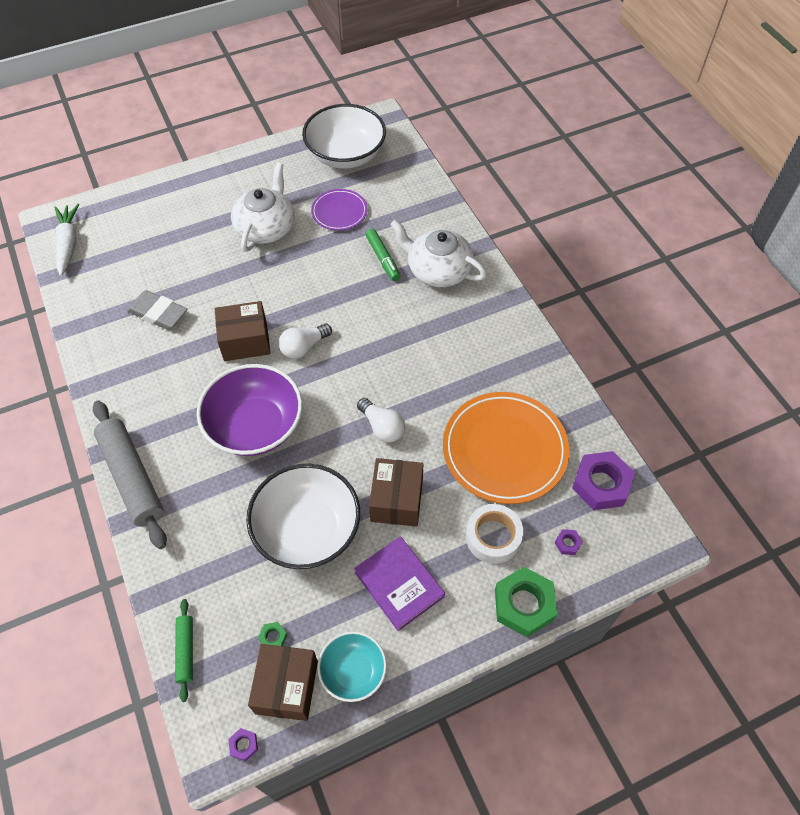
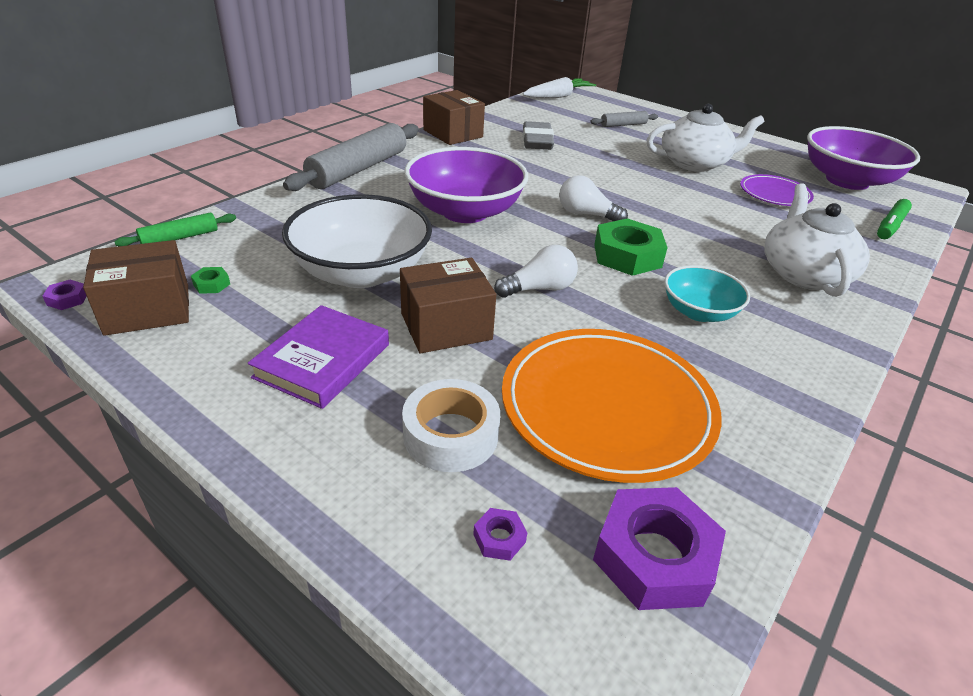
camera: 60 degrees right, 20 degrees down
(166, 231) = (623, 125): none -> grey rolling pin
(245, 341) = (556, 184): brown box -> brown box (453, 133)
(346, 155) = (847, 181): white bowl -> purple bowl
(353, 671) = (179, 354): turquoise bowl -> turquoise bowl (699, 312)
(382, 427) = (539, 289): white light bulb -> white light bulb turned 135 degrees counterclockwise
(383, 259) = (760, 233): green marker -> green marker (890, 226)
(524, 604) = (349, 508): green nut -> green nut (627, 256)

